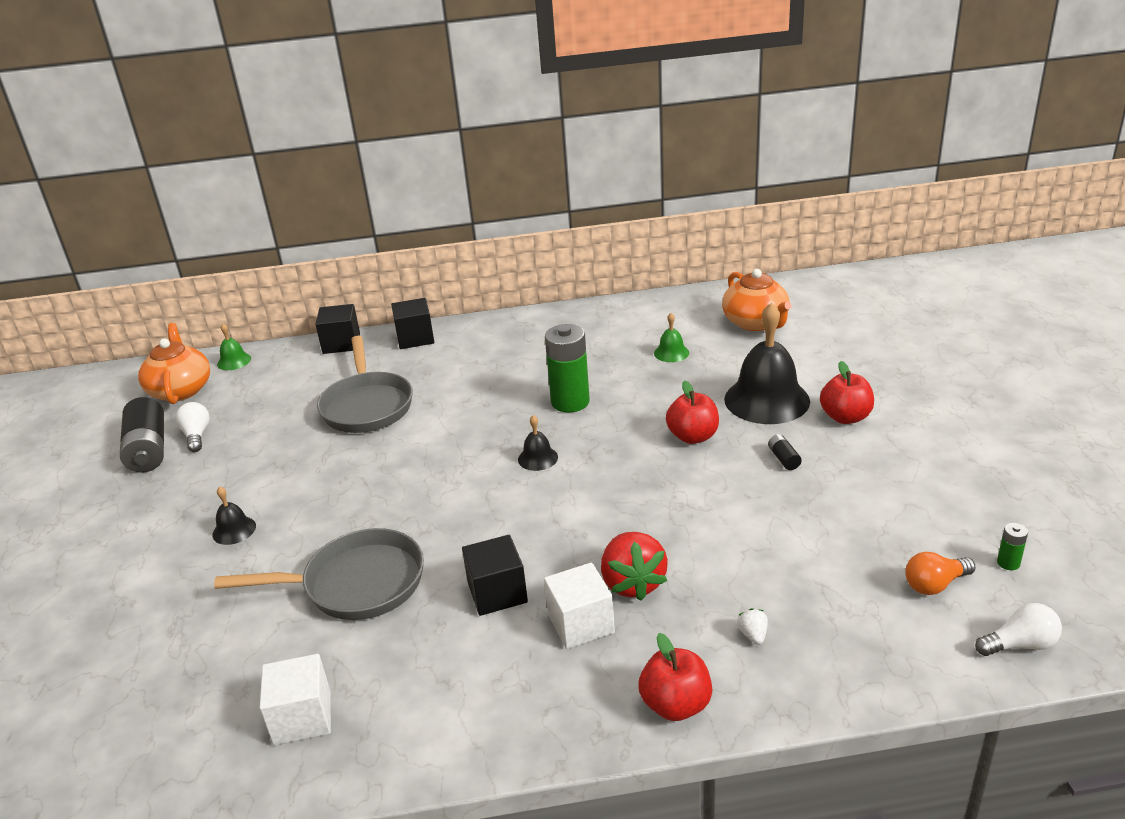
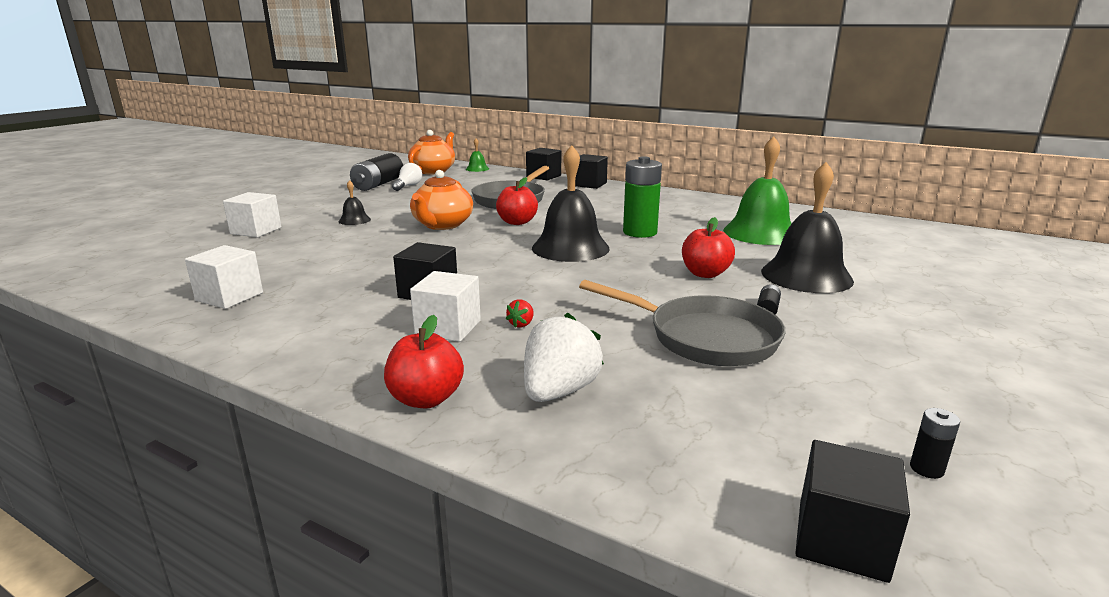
camera: 35 degrees right, 10 degrees down
(135, 612) = (256, 231): none -> white cube
(356, 584) = (364, 259): grey pan -> grey pan (704, 338)
(538, 458) = (570, 248): black bell -> black bell, size x2.20
(633, 583) = (521, 324): red strawberry -> red strawberry, size x0.43
(671, 353) = (760, 233): green bell -> green bell, size x2.20
(753, 635) = (559, 391): white strawberry -> white strawberry, size x2.32
(756, 323) = (864, 238): orange teapot -> orange teapot (442, 225)
(845, 417) = (873, 307): red apple -> red apple (517, 222)
(935, 584) = (800, 443): orange light bulb -> none
(1008, 563) = (926, 469): green battery -> black battery
(1020, 644) = (841, 540): white light bulb -> black cube

